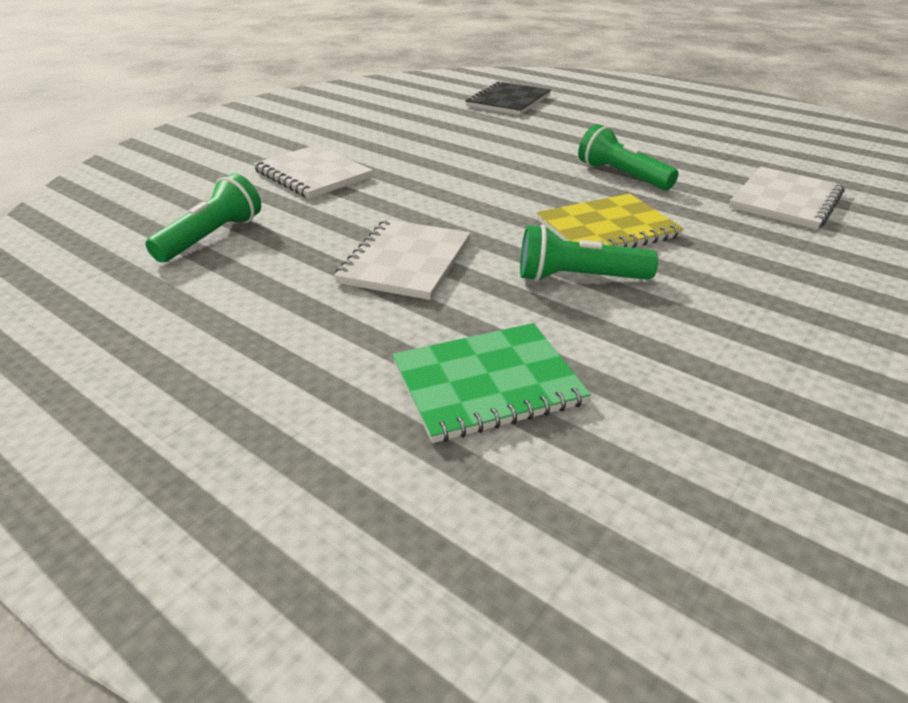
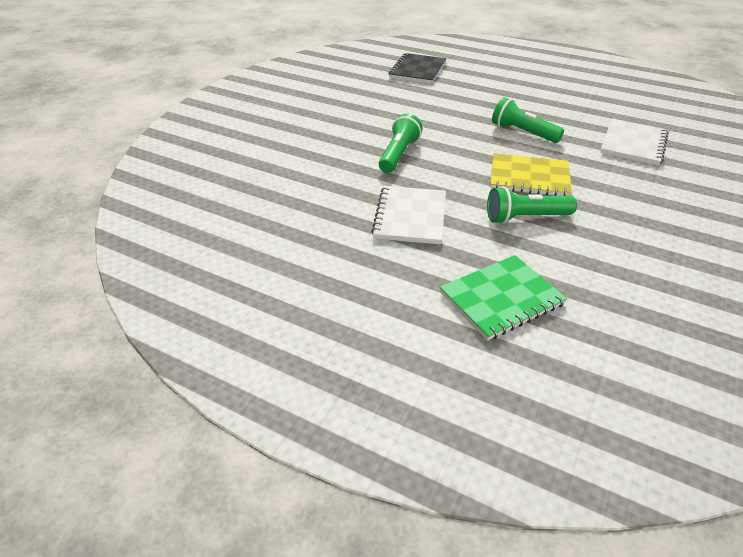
camera: 10 degrees left, 5 degrees up
(212, 237) = (267, 211): green flashlight -> green flashlight (398, 154)
(313, 174) = (308, 150): white notebook -> none
(607, 229) = (529, 177): yellow notebook -> yellow notebook turned 45 degrees clockwise

